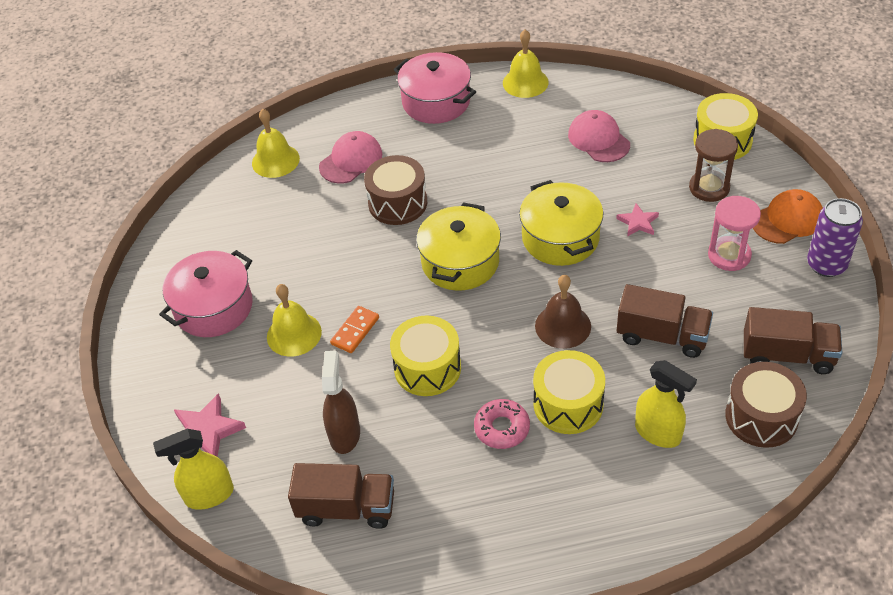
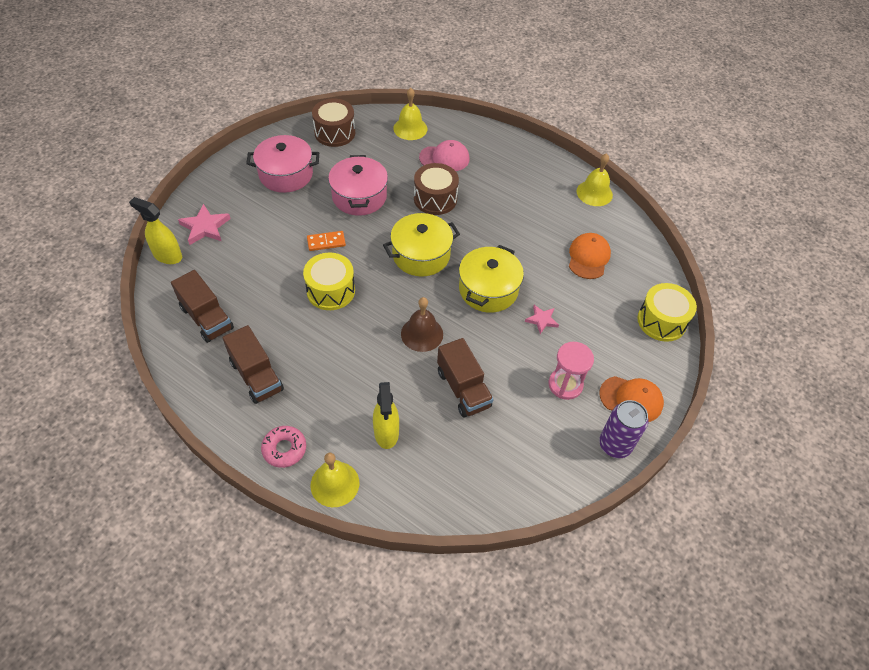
camera: 40 degrees right, 5 degrees up
(294, 334) = (299, 218): yellow bell -> yellow bell (335, 484)
(344, 434) = (253, 284): brown spray bottle -> none
(436, 102) = (530, 164): pink pot -> pink pot (359, 196)
(502, 428) = (320, 352): pink donut -> pink donut (284, 449)
(568, 404) = (366, 373): yellow drum -> none
(598, 139) = (588, 257): pink cap -> orange cap
(709, 188) = (611, 339): brown hourglass -> none
(761, 417) = (449, 482): brown drum -> brown drum (335, 133)
(787, 355) = (514, 467): brown truck -> brown truck (256, 376)

